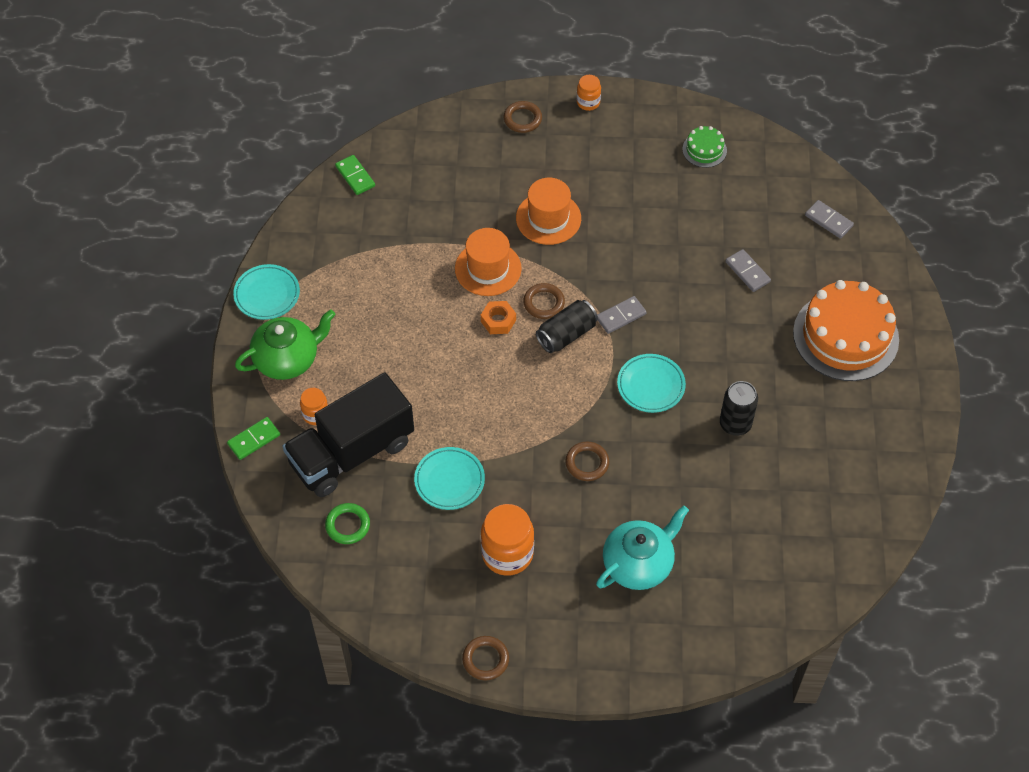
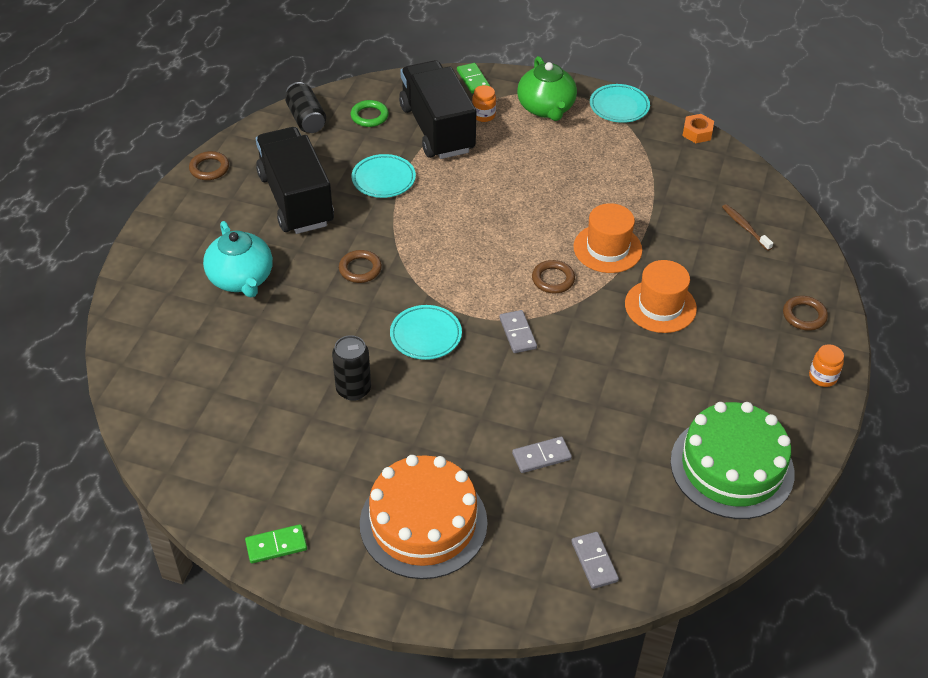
camera: 105 degrees right, 10 degrees down
(355, 176) = (745, 180): green domino -> green domino (276, 545)
(423, 170) = (745, 227): none -> brown toothbrush
(498, 321) = (542, 243): orange nut -> orange nut (697, 133)
(507, 553) = (296, 199): orange jar -> black truck
(566, 334) = (509, 287): black can -> black can (306, 119)
(704, 150) = (732, 467): green cake -> green cake, size x2.21
(828, 220) = (594, 561): grey domino -> grey domino turned 75 degrees counterclockwise

